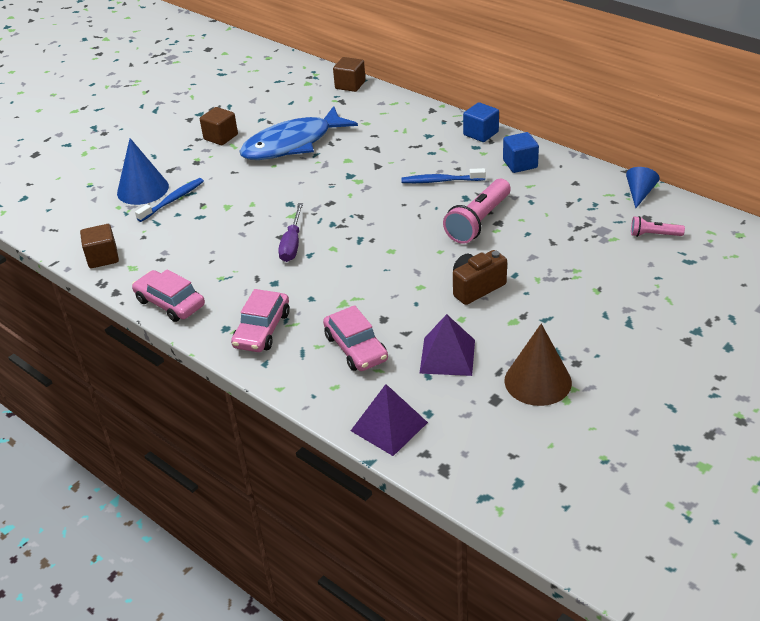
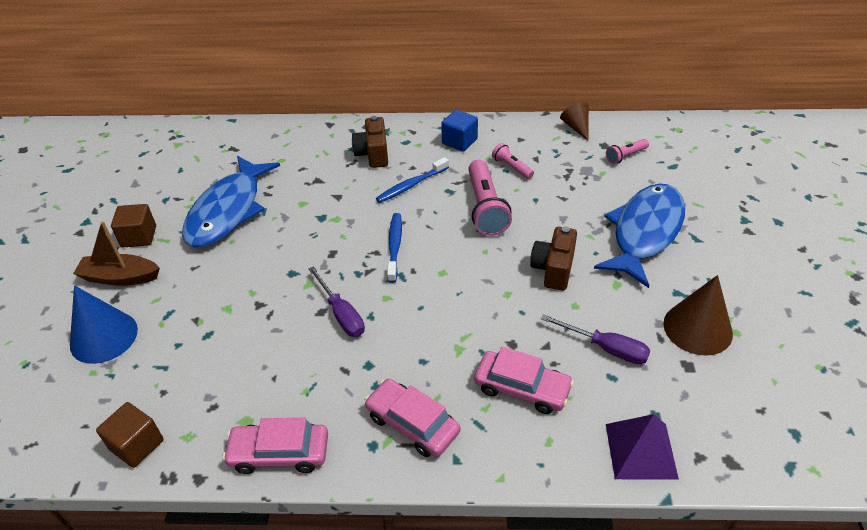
camera: 40 degrees left, 5 degrees up
(173, 200) = (155, 331): blue toothbrush -> blue toothbrush (395, 246)
(185, 158) = (120, 277): none -> brown boat
(262, 329) = (412, 424): pink car -> pink car turned 150 degrees clockwise
(350, 85) = (224, 130): brown cube -> none
(439, 146) = (373, 154): none -> brown camera
(447, 356) = (606, 348): purple pyramid -> purple screwdriver
(481, 133) = (397, 128): blue cube -> none
(539, 201) = (511, 167): none -> pink flashlight
(588, 298) = (644, 232): none -> blue fish
(639, 193) = (576, 127): blue cone -> brown cone

